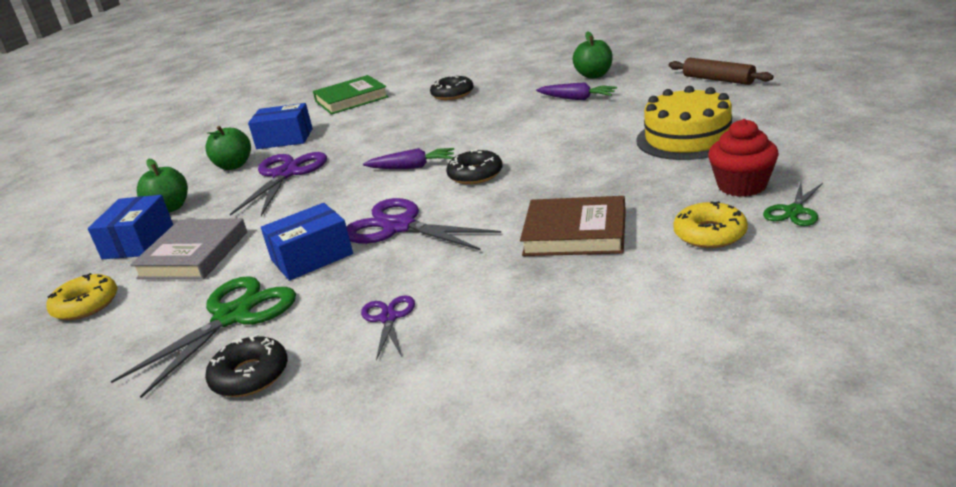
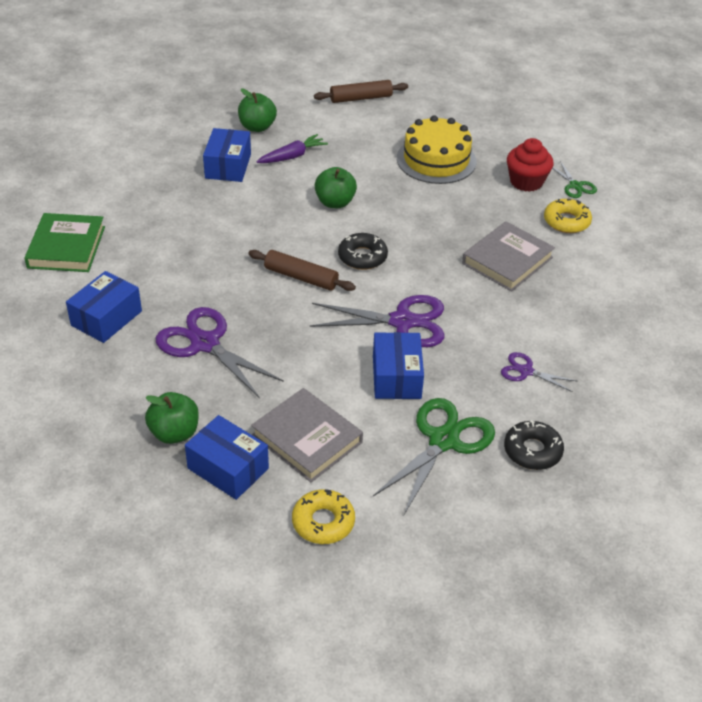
camera: 65 degrees left, 15 degrees up
(232, 316) = (443, 441): green scissors -> green scissors turned 60 degrees clockwise
(234, 166) = (126, 368): green apple -> green apple (335, 202)
(399, 227) = (402, 322): purple scissors -> purple scissors turned 150 degrees counterclockwise
(412, 167) = (301, 277): purple carrot -> brown rolling pin
(452, 94) = (168, 196): black donut -> none
(523, 90) = (228, 166): none -> blue box
(575, 233) = (507, 260): brown book -> grey book

